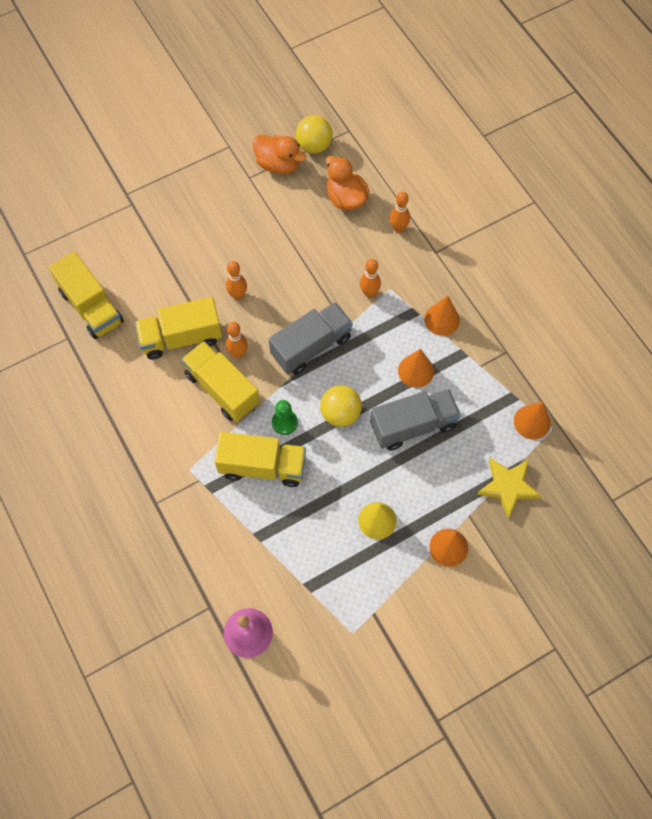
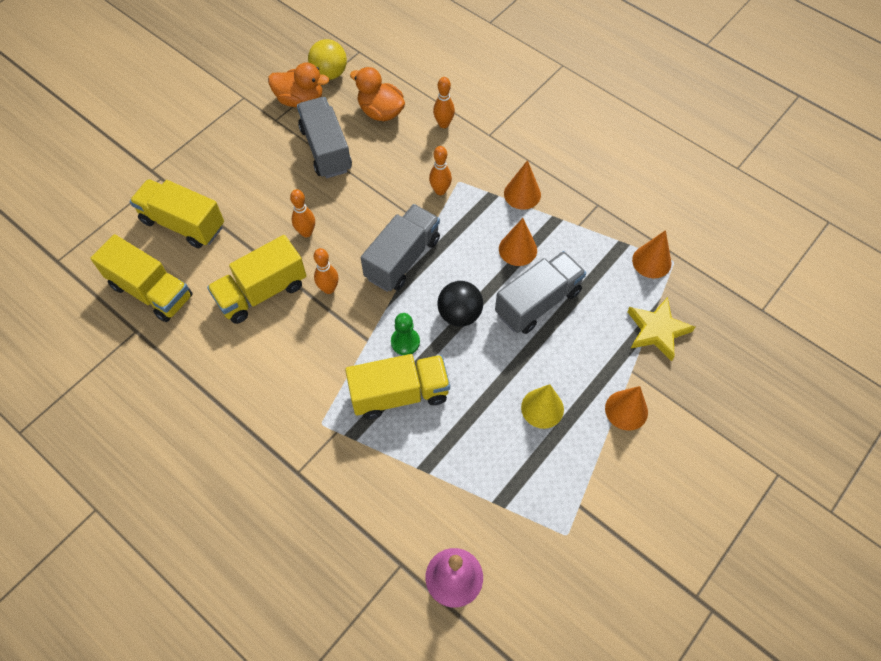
camera: 20 degrees left, 5 degrees down
(222, 389) = (326, 329): yellow truck -> yellow truck (183, 224)
(283, 221) = (326, 149): none -> grey truck
(340, 413) = (459, 314): yellow ball -> black ball

